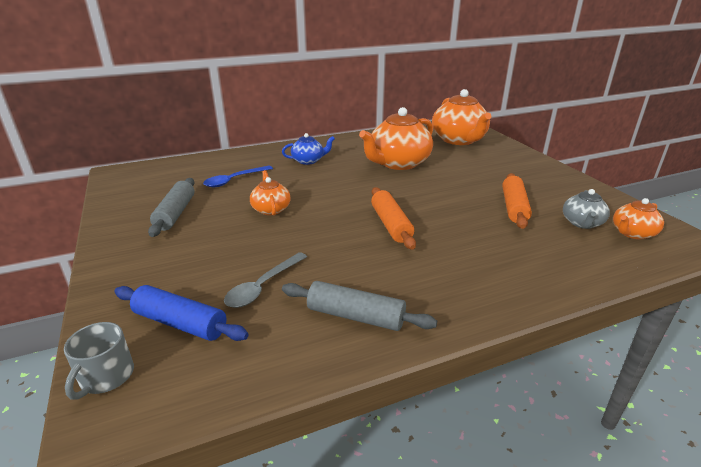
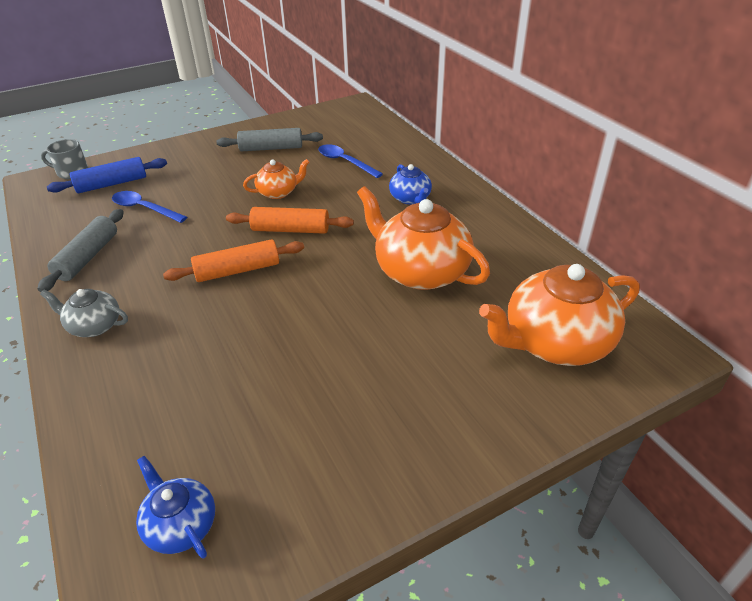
camera: 85 degrees right, 10 degrees up
(180, 323) = (112, 184): blue rolling pin -> blue rolling pin turned 45 degrees clockwise
(263, 286) = (144, 208): grey spoon -> blue spoon
(514, 207) = (277, 385): orange rolling pin -> orange rolling pin (290, 230)
(582, 223) = (221, 461): grey teapot -> grey teapot (94, 326)
(632, 233) = (180, 525): orange teapot -> blue teapot

